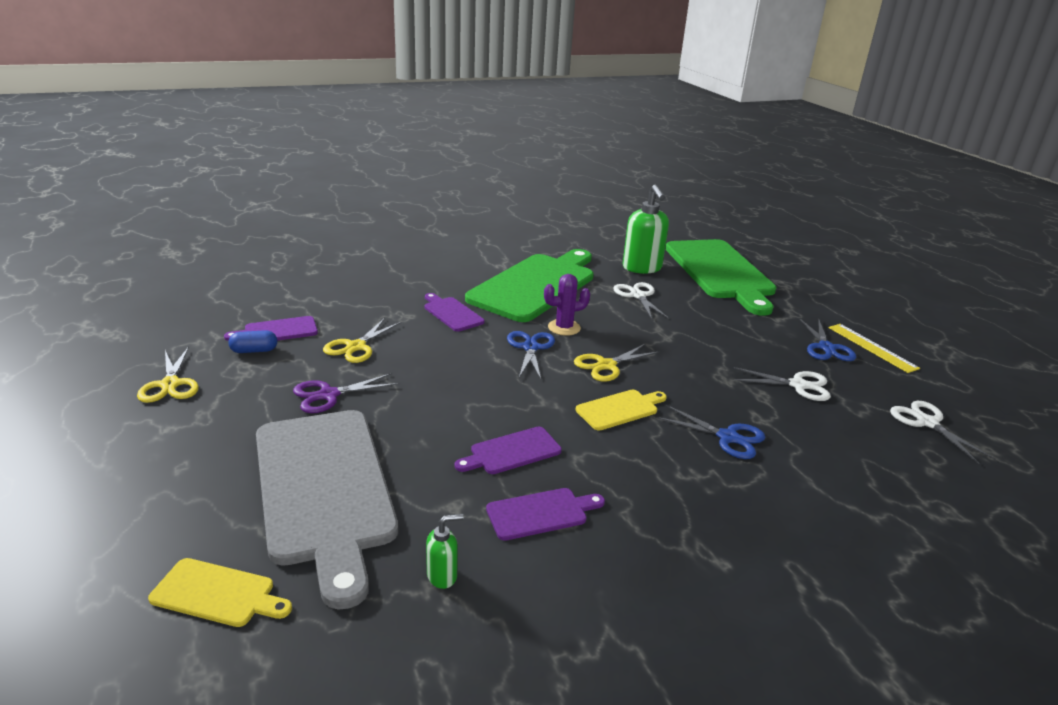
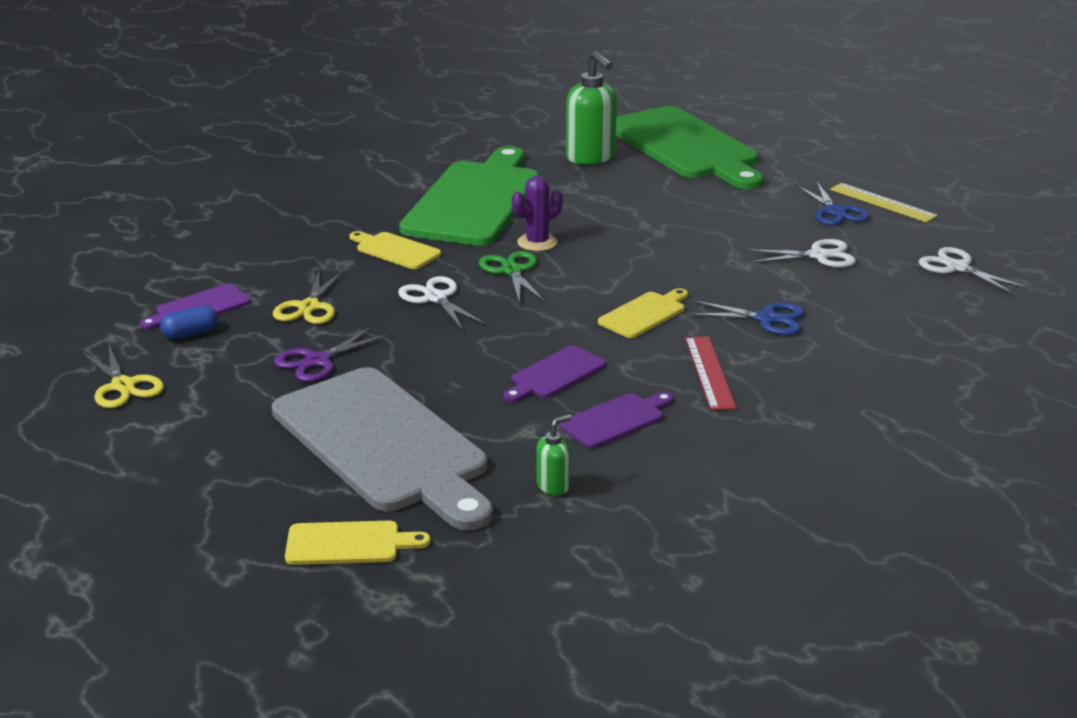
camera: 15 degrees left, 0 degrees up
(452, 313) = (395, 250): purple cutting board -> yellow cutting board
(530, 348) = (512, 271): blue scissors -> green scissors
(606, 365) = (607, 274): yellow scissors -> none
(638, 296) = (603, 191): white scissors -> white scissors (436, 298)
(652, 482) = (710, 372): none -> red ruler

